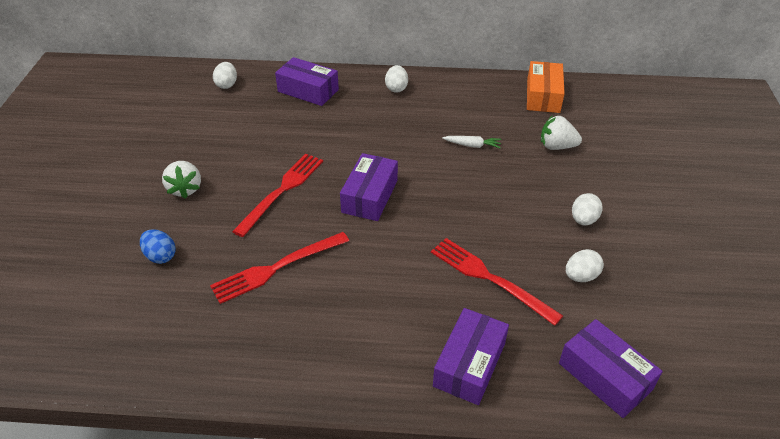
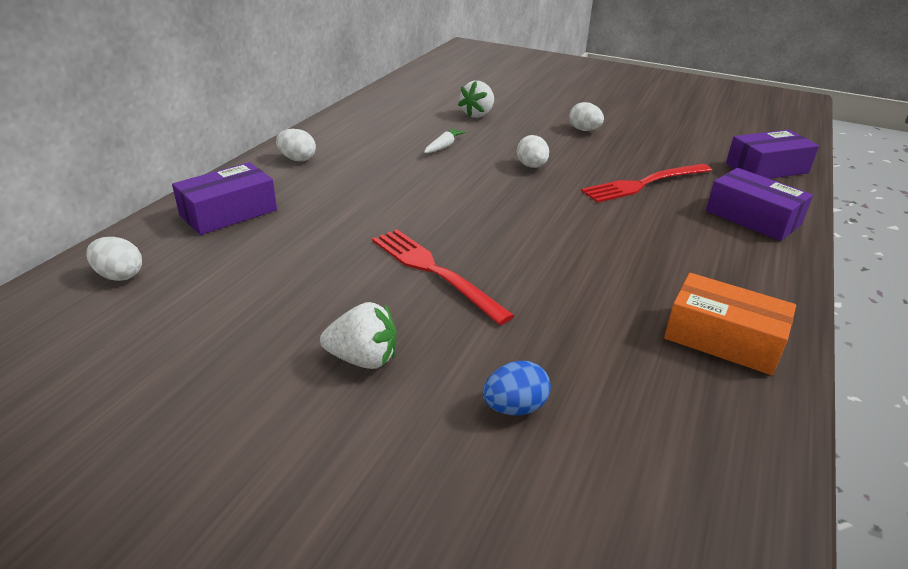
camera: 70 degrees left, 10 degrees down
(276, 268) = (584, 302): red fork -> none
(369, 196) = (487, 215): purple box -> none
(543, 96) = (396, 101): orange box -> orange box (723, 339)
(581, 276) = (653, 148): white egg -> white egg (531, 166)

